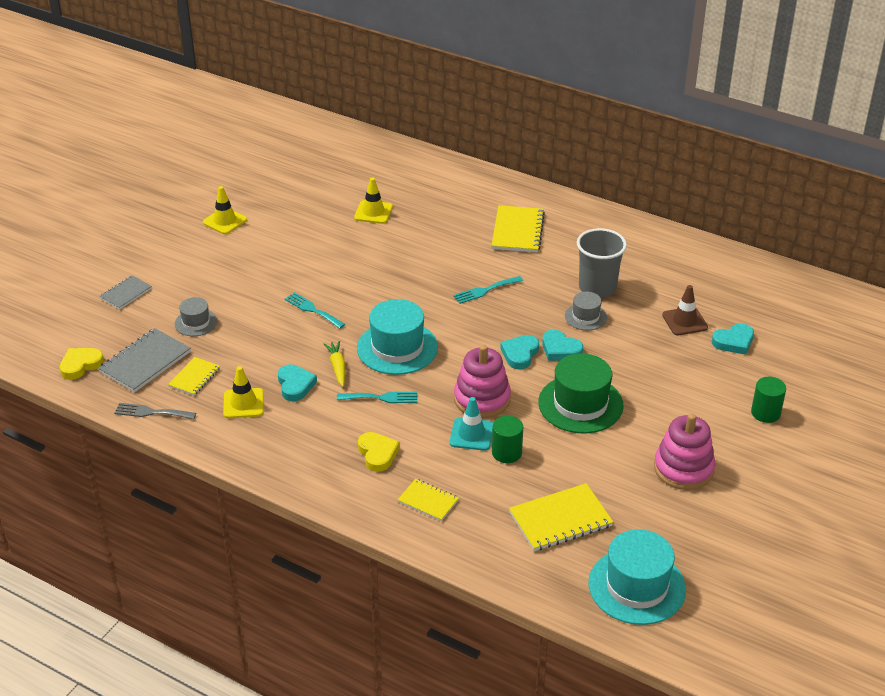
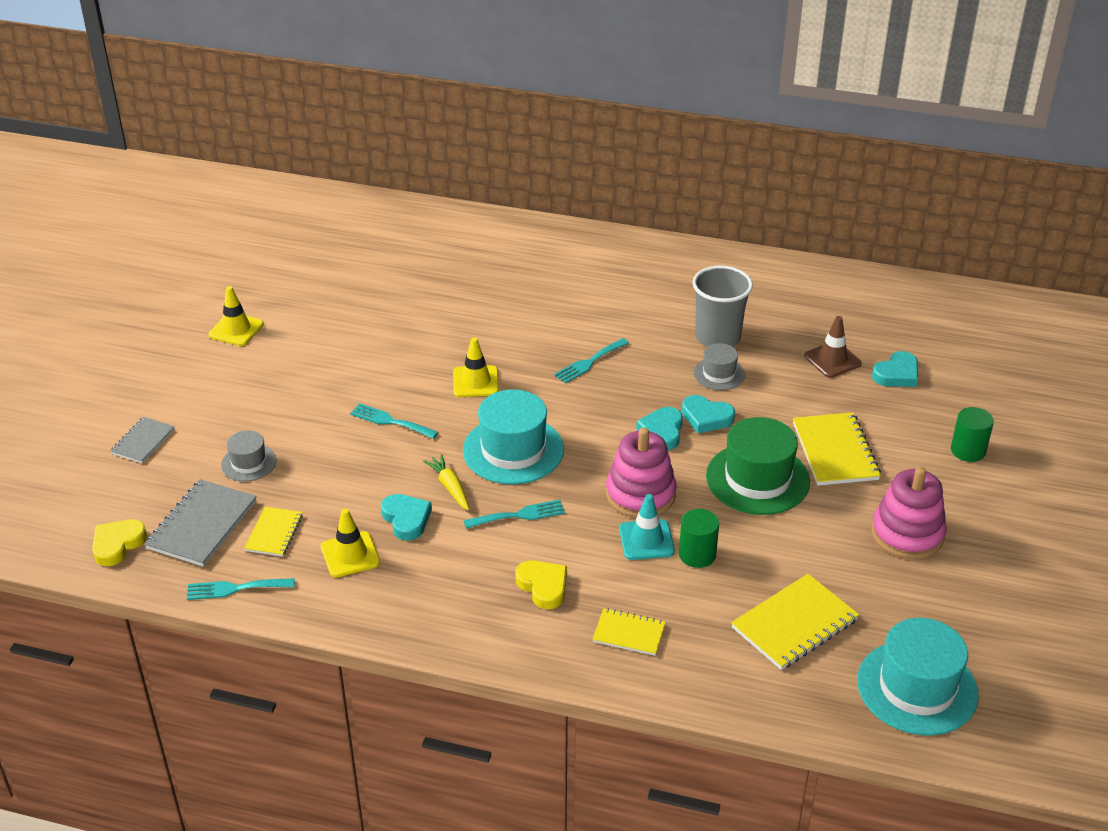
camera: 15 degrees left, 0 degrees up
(151, 412) = (235, 588): grey fork -> turquoise fork
(373, 212) = (417, 290): yellow traffic cone -> yellow traffic cone (476, 382)
(517, 231) = (597, 285): yellow notebook -> yellow notebook (835, 451)

